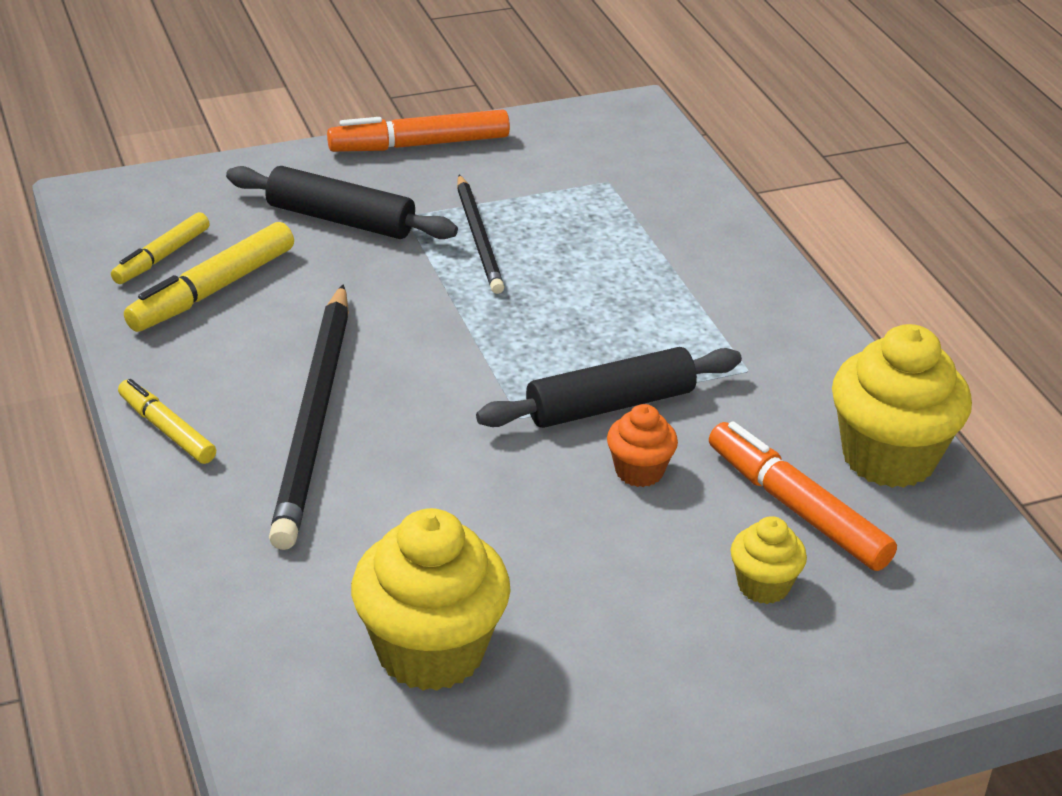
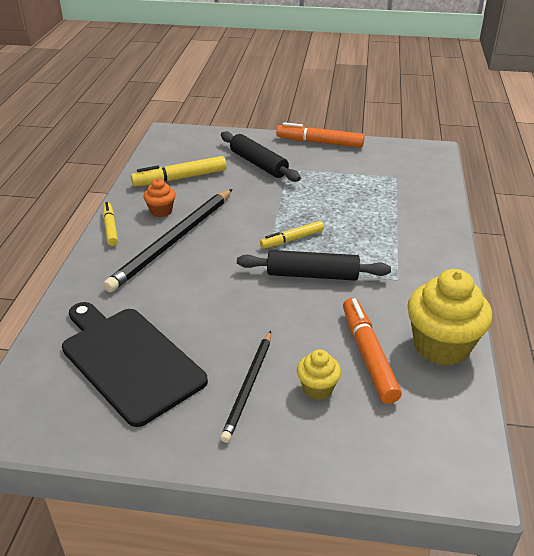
camera: 30 degrees right, 0 degrees up
(162, 257) = (172, 161): yellow marker -> yellow marker (292, 239)
(430, 652) = (129, 360): yellow cupcake -> black cutting board
(479, 238) = (313, 186): black pencil -> black pencil (248, 387)
(639, 471) = (300, 310): orange cupcake -> orange cupcake (161, 211)

